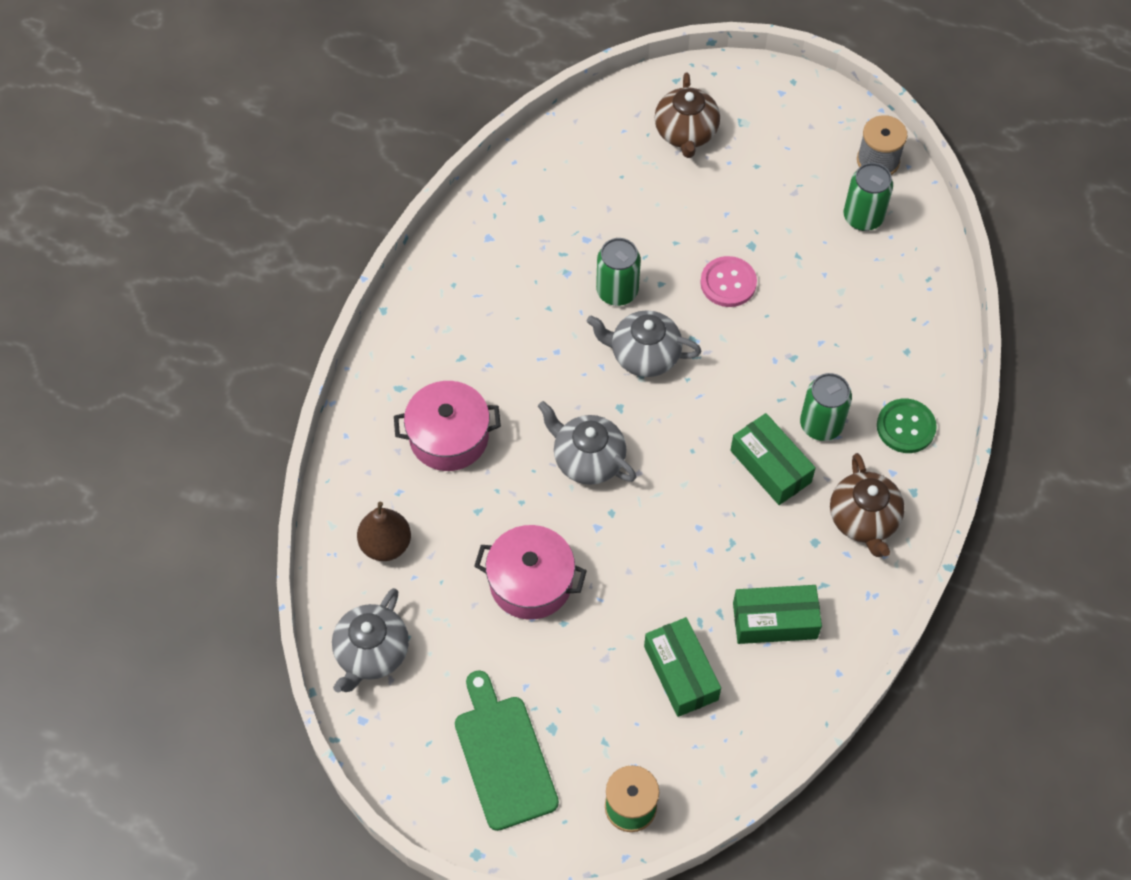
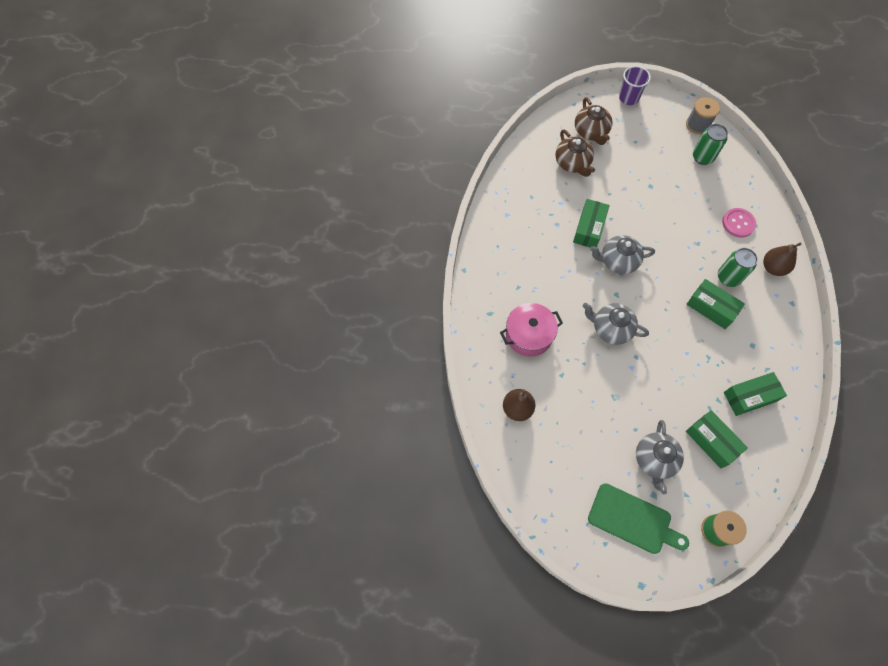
camera: 15 degrees left, 5 degrees up
(371, 653) = (534, 477): grey teapot -> grey teapot (654, 460)
(503, 756) = (633, 520): green cutting board -> green cutting board turned 150 degrees clockwise
(531, 582) = (608, 409): pink pot -> none
(617, 291) = (589, 228): green can -> green box
(728, 283) = (647, 210): pink button -> pink button (738, 223)
(775, 89) = (628, 98): none -> purple cup
(864, 519) = (773, 326): brown teapot -> brown teapot (572, 163)
(905, 427) = (773, 268): green button -> brown pear

